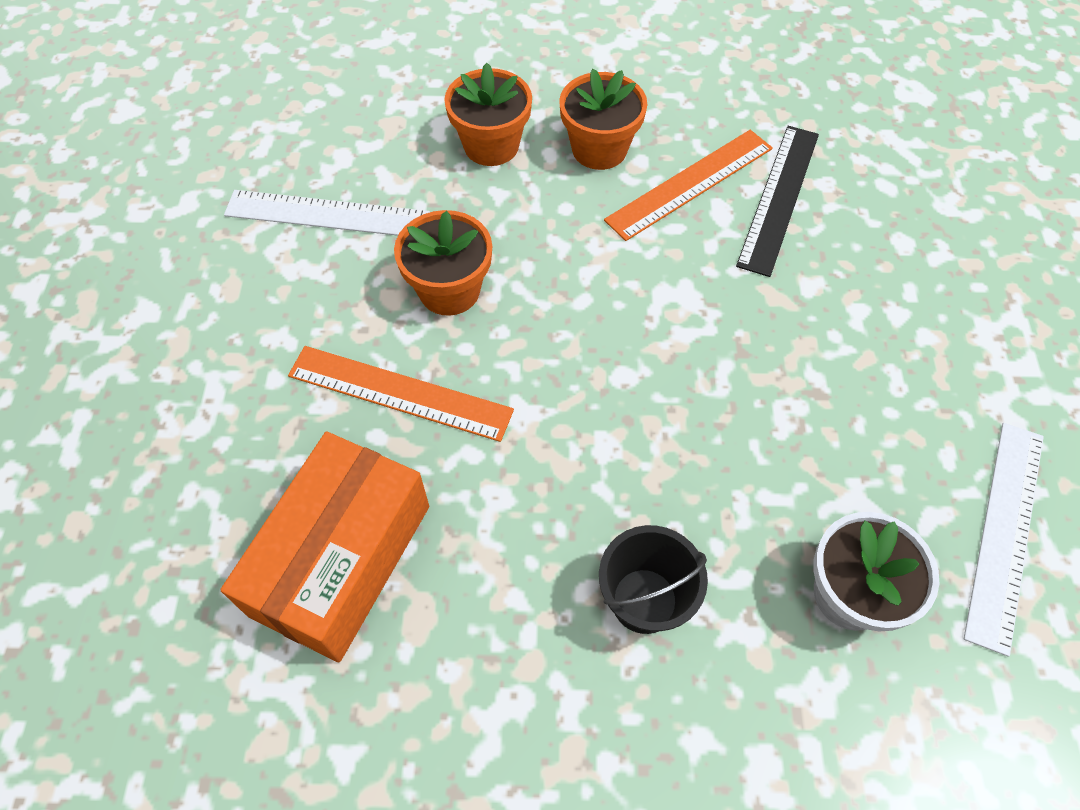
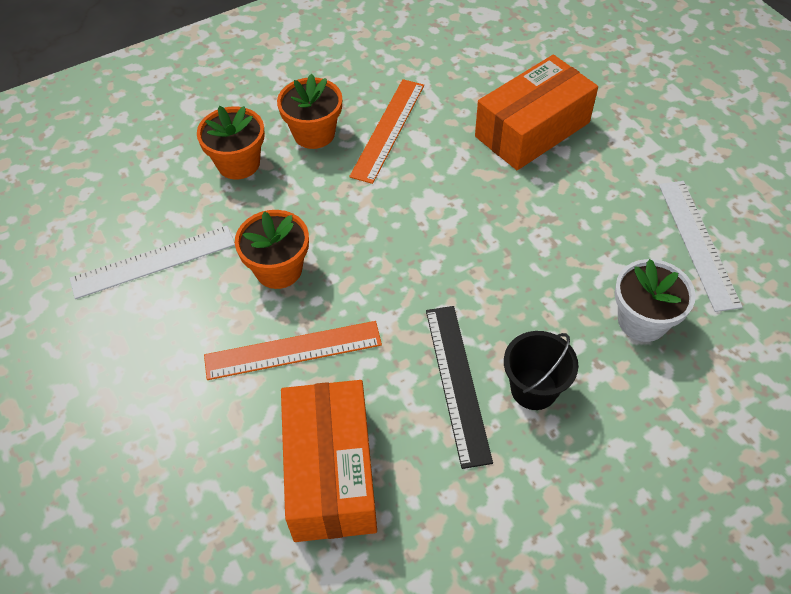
camera: 30 degrees left, 5 degrees down
(779, 198) = (448, 114): black ruler -> black ruler (457, 383)
(874, 267) = (532, 129): none -> orange box

